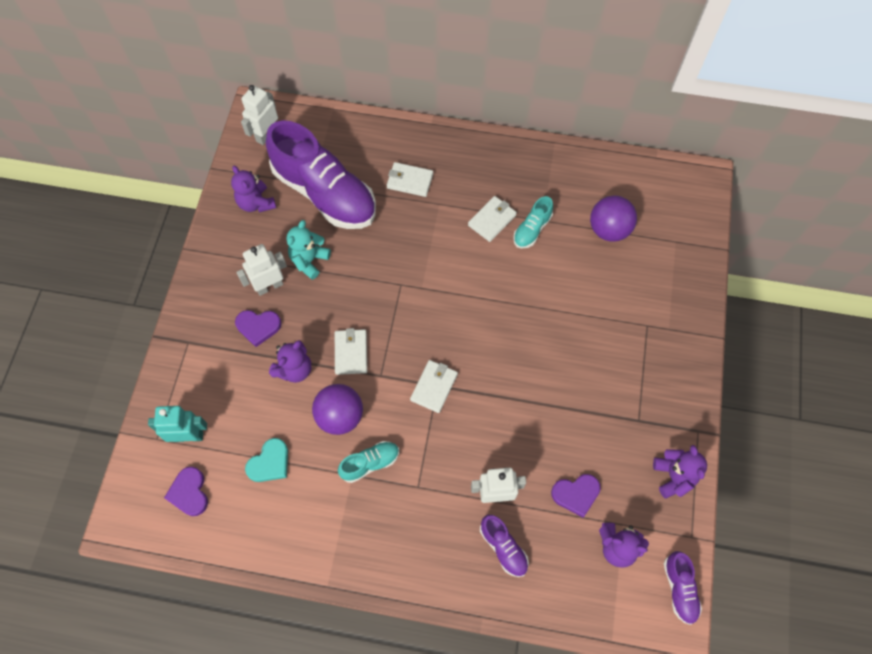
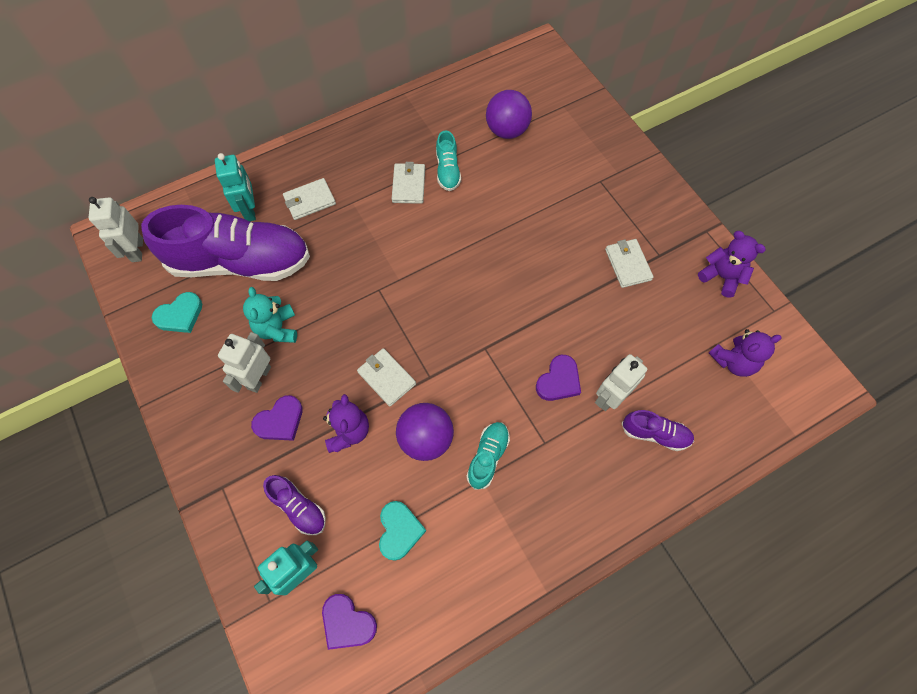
camera: 40 degrees left, 0 degrees up
(256, 203) = (180, 315): purple teddy bear -> turquoise heart
(362, 158) = (249, 210): none -> turquoise robot
(434, 387) = (483, 351): white wallet -> white wallet (628, 264)
(576, 494) = (668, 346): purple heart -> purple heart (559, 381)
(679, 589) = (802, 355): purple shoe -> purple shoe (298, 507)

